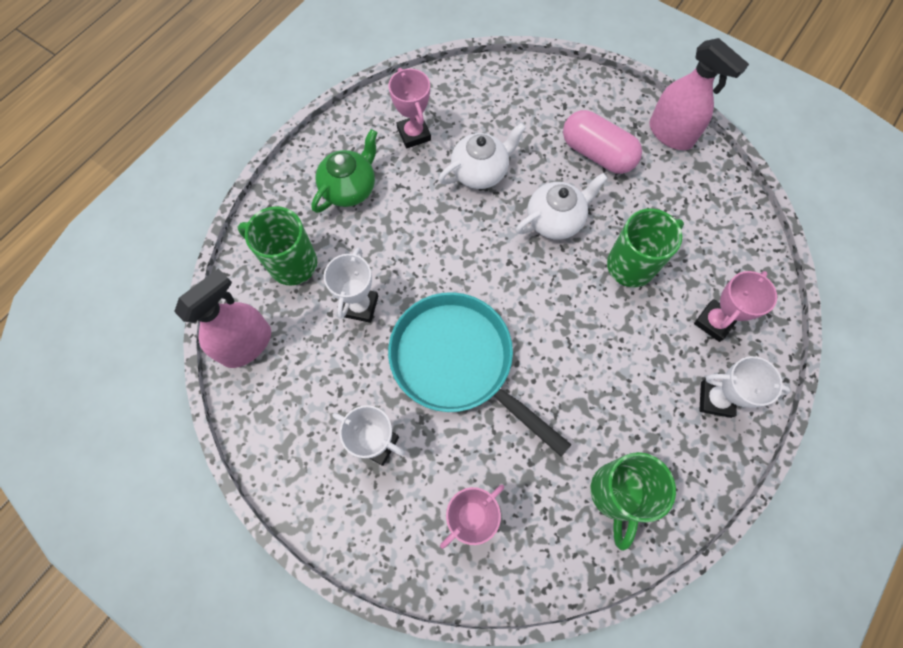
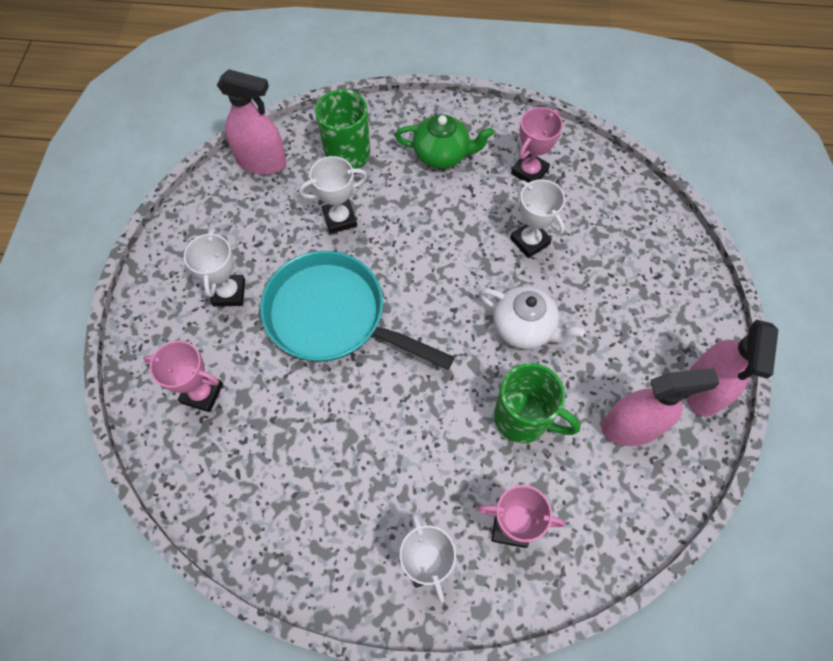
camera: 60 degrees right, 5 degrees down
(458, 362) = (332, 316): turquoise pan -> turquoise pan turned 75 degrees counterclockwise
(480, 172) = (529, 241): white teapot -> white trophy
(597, 153) = (625, 330): pink capsule -> none
(617, 494) = (281, 508): green mug -> none
(675, 196) = (631, 426): none -> pink spray bottle

